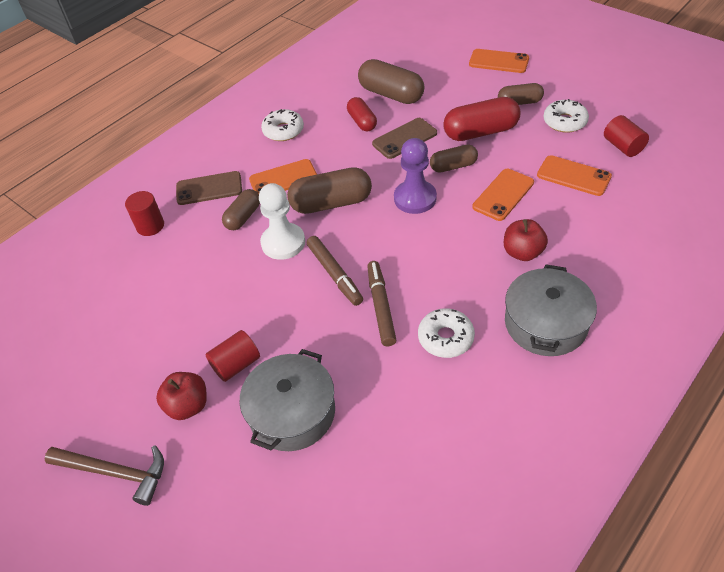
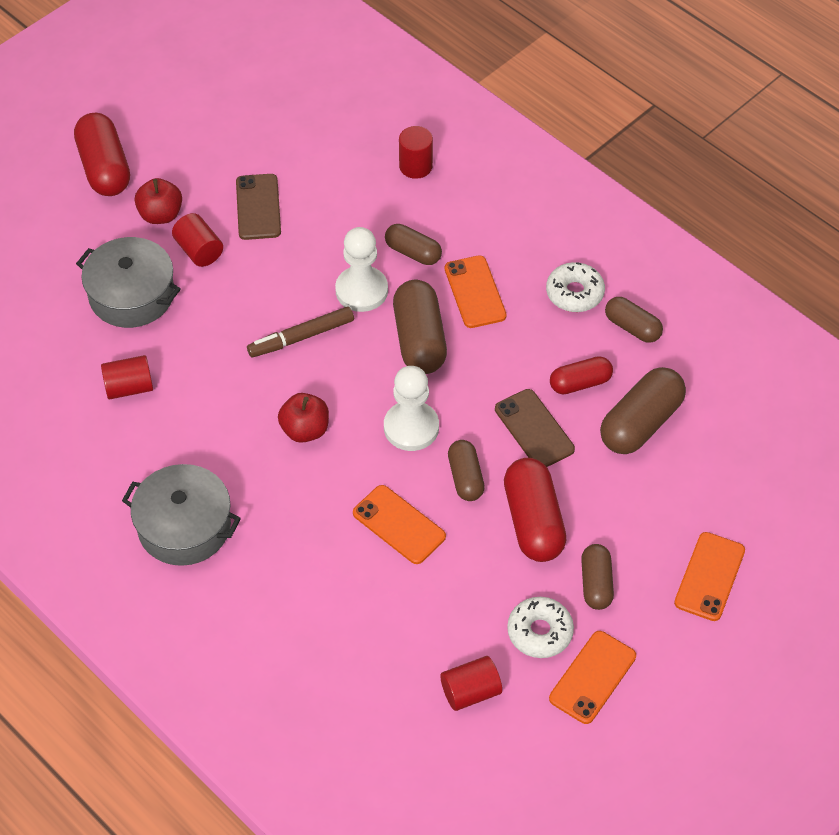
camera: 90 degrees right, 5 degrees up
(116, 473) = (104, 168): brown hammer -> red capsule
(209, 188) = (471, 218): brown phone -> brown phone (258, 207)
(312, 103) = (632, 327): none -> brown capsule
(381, 307) = (244, 376): brown marker -> none
(405, 393) = (129, 387): none -> red cylinder
(415, 198) = (411, 427): purple pawn -> white pawn
(445, 338) = (188, 430): white donut -> none
(522, 252) = (294, 526): red apple -> red apple (305, 430)
(573, 176) = (419, 614): orange phone -> orange phone (592, 677)

